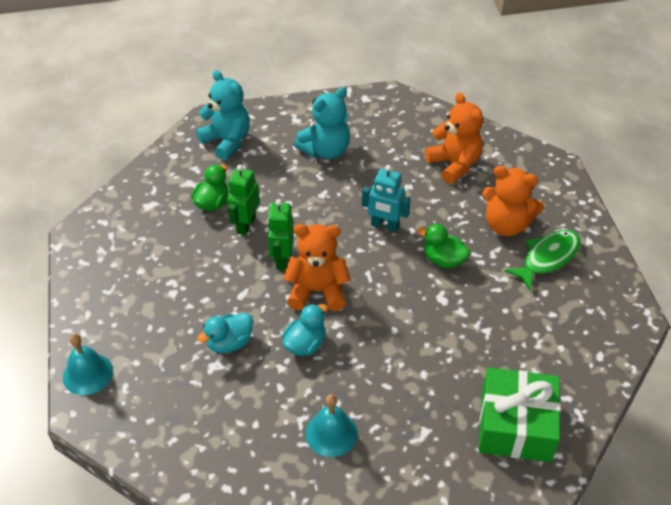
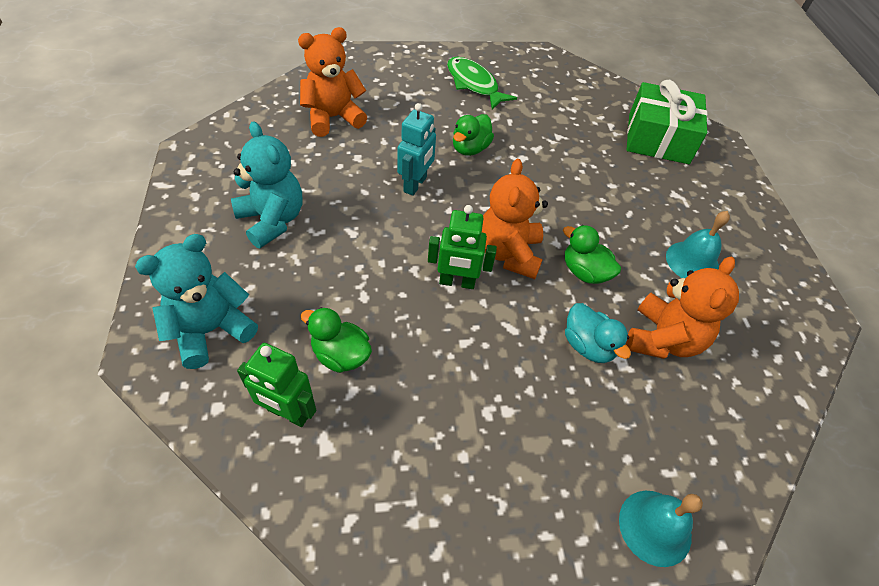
camera: 90 degrees left, 5 degrees up
(245, 225) = (391, 317): green robot -> green robot (288, 413)
(305, 344) = (584, 272): turquoise duck -> green duck
(506, 225) = (428, 100): orange teddy bear -> orange teddy bear (662, 339)

